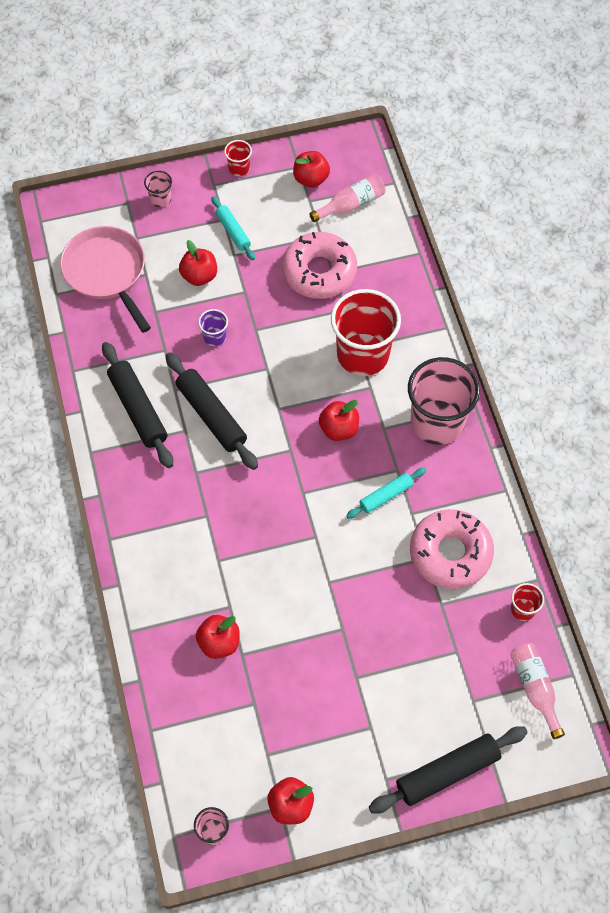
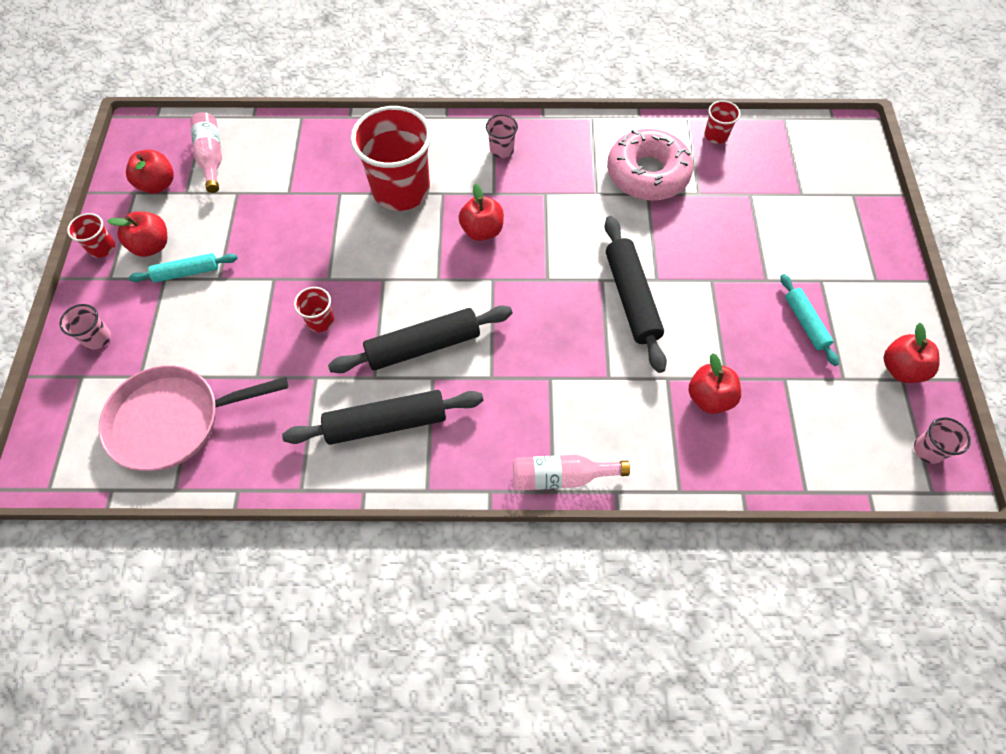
camera: 75 degrees left, 0 degrees up
(199, 276) = (230, 319): red apple -> red apple (152, 246)
(215, 337) = (320, 321): purple cup -> red cup
(319, 272) = (282, 204): pink donut -> none
(386, 496) = (571, 209): turquoise rolling pin -> turquoise rolling pin (805, 323)
(437, 422) = (501, 149): pink cup -> pink cup, size x0.43
(447, 772) = (872, 230): black rolling pin -> black rolling pin (631, 298)
(535, 688) = (795, 146): pink bottle -> pink bottle (561, 476)

